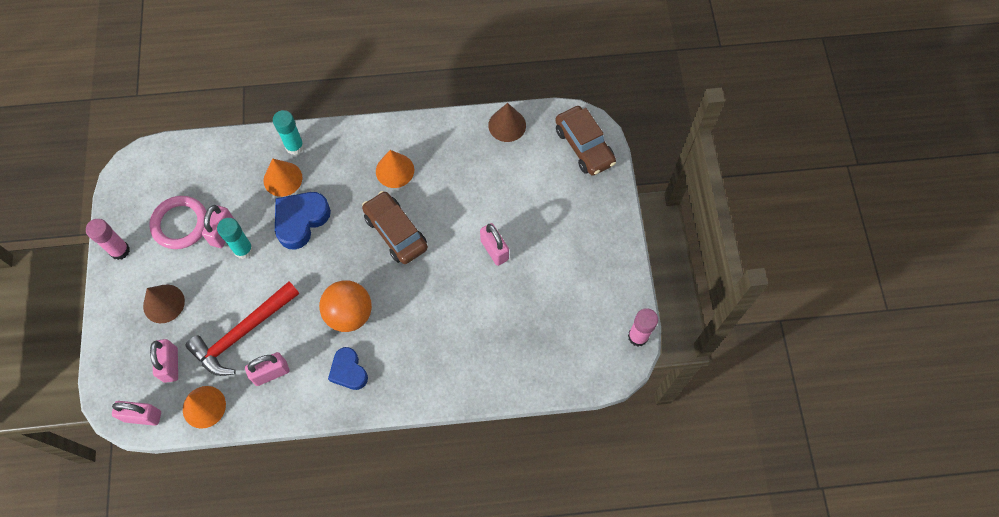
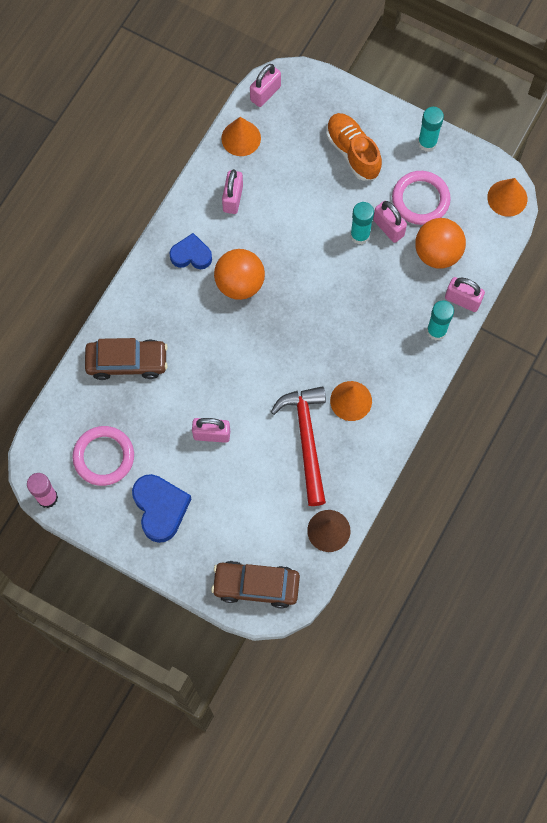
camera: 125 degrees right, 5 degrees up
(120, 250) = (427, 143): pink glue stick -> turquoise glue stick
(164, 303) = (353, 152): brown cone -> orange shoe
(171, 365) = (294, 132): pink padlock -> pink padlock (462, 300)
(224, 184) = (437, 253): none -> orange ball
(242, 333) = (283, 196): red hammer -> red hammer (306, 439)
(282, 179) = (409, 303): orange cone -> orange cone (507, 198)
(301, 221) = (355, 294): blue heart -> blue heart (160, 508)
(395, 232) = (288, 364): brown car -> brown car (127, 362)
(573, 317) = (104, 457): none -> pink ring

